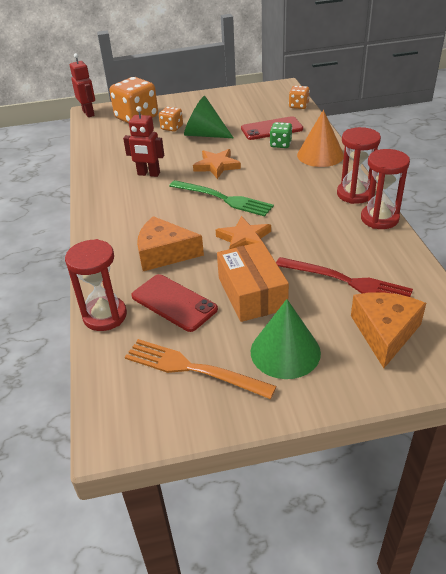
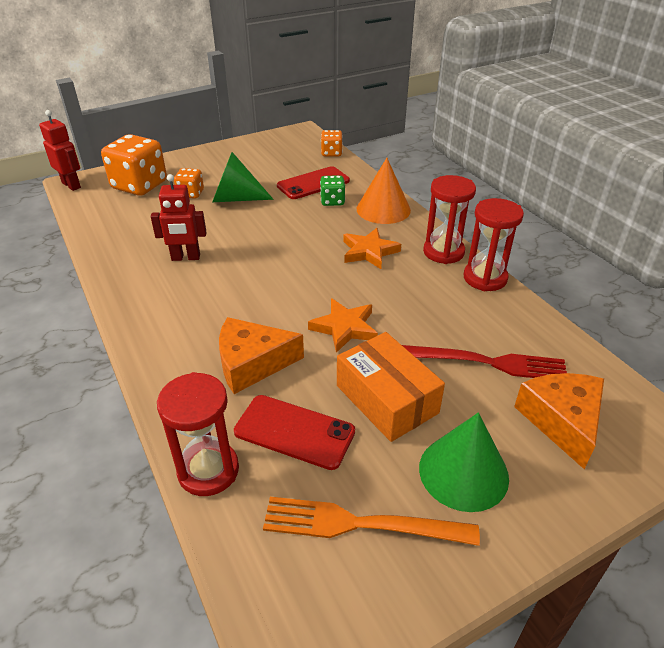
camera: 20 degrees left, 0 degrees up
(217, 166) = (268, 237): orange star -> orange star (369, 251)
(223, 199) = (295, 278): green fork -> none

